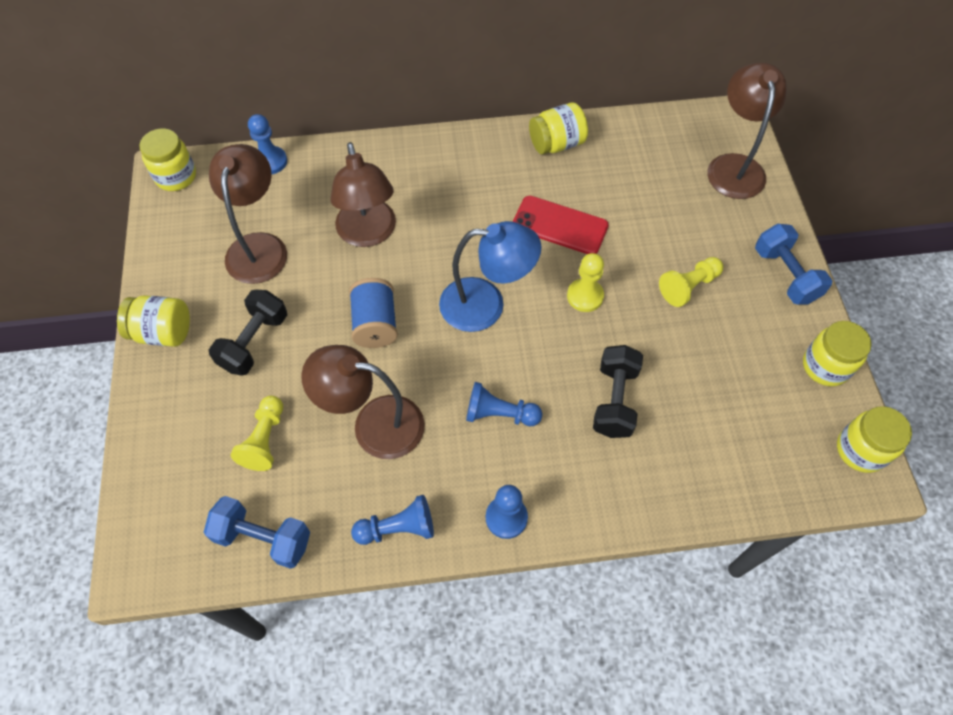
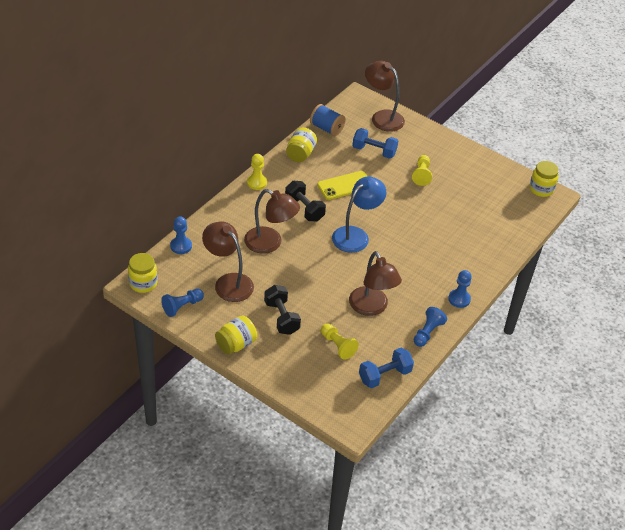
camera: 50 degrees left, 15 degrees down
(374, 424) = (371, 308): brown lamp -> brown lamp turned 75 degrees counterclockwise
(375, 324) = (322, 274): blue spool -> blue spool (326, 128)
(499, 414) = (412, 268): blue pawn -> blue pawn (182, 306)
(560, 225) = (345, 185): red phone -> yellow phone
(585, 296) = (389, 205): yellow pawn -> yellow pawn (256, 183)
(614, 400) = (445, 233): black dumbbell -> black dumbbell (304, 209)
(785, 275) = (449, 147): blue dumbbell -> blue dumbbell (374, 151)
(825, 366) = (499, 169): yellow jar -> none

